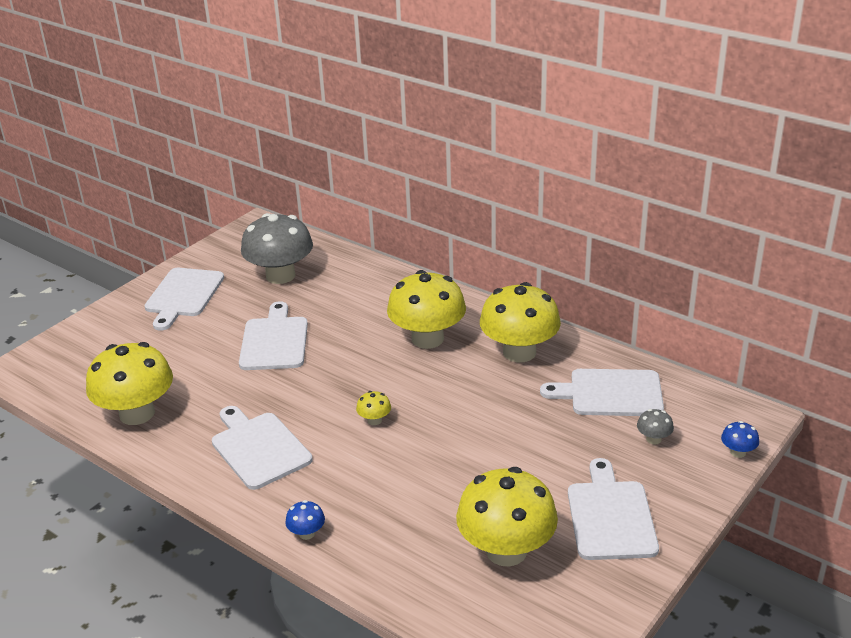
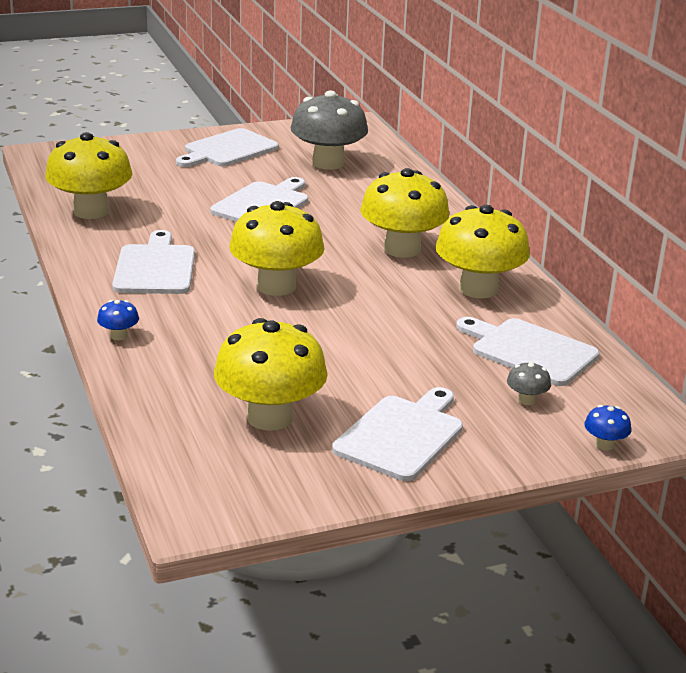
camera: 30 degrees right, 5 degrees down
(374, 420) = (276, 286): yellow mushroom -> yellow mushroom, size x2.46

